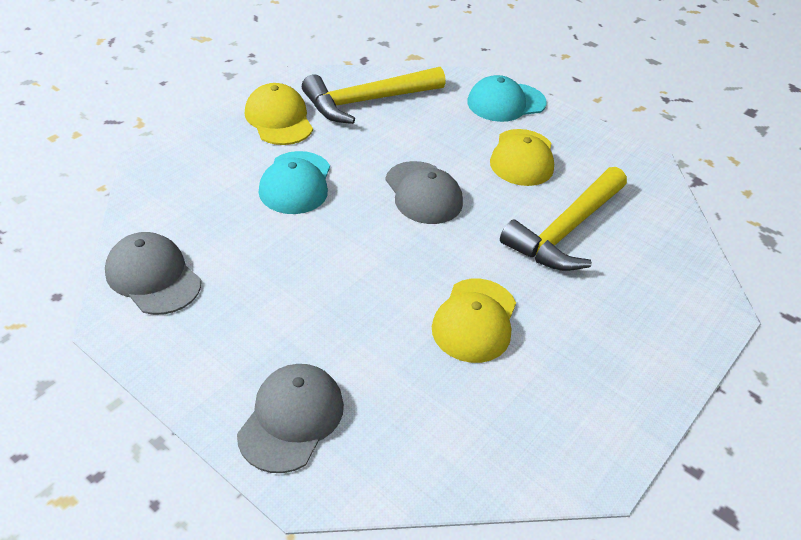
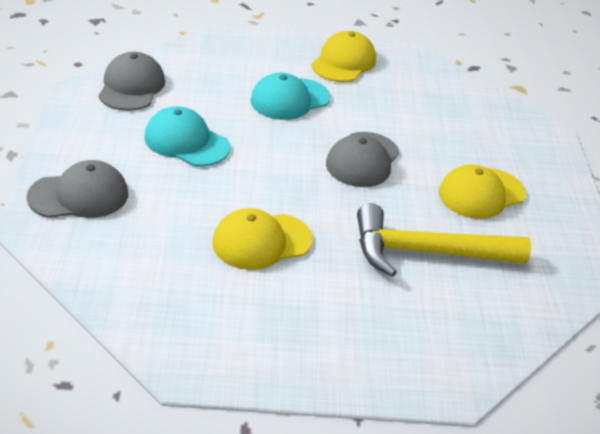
camera: 50 degrees right, 5 degrees down
(367, 101) = (425, 89): yellow hammer -> none
(506, 103) = (538, 157): turquoise cap -> turquoise cap (186, 142)

